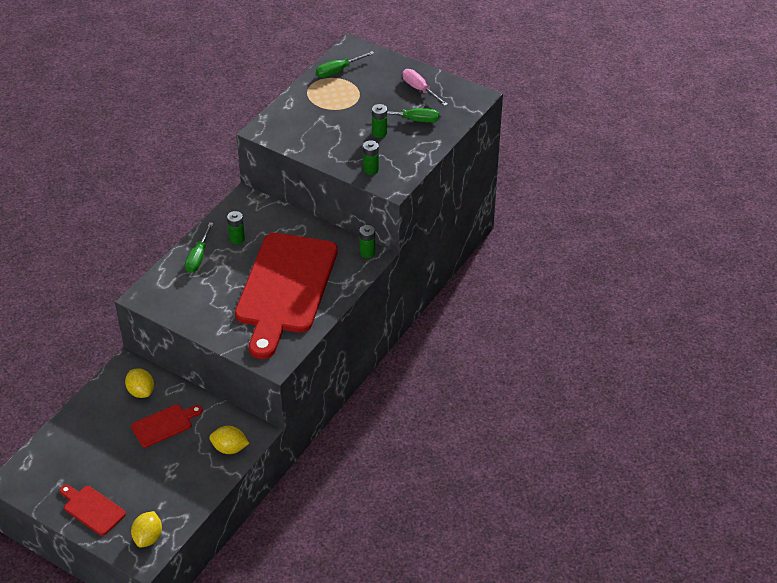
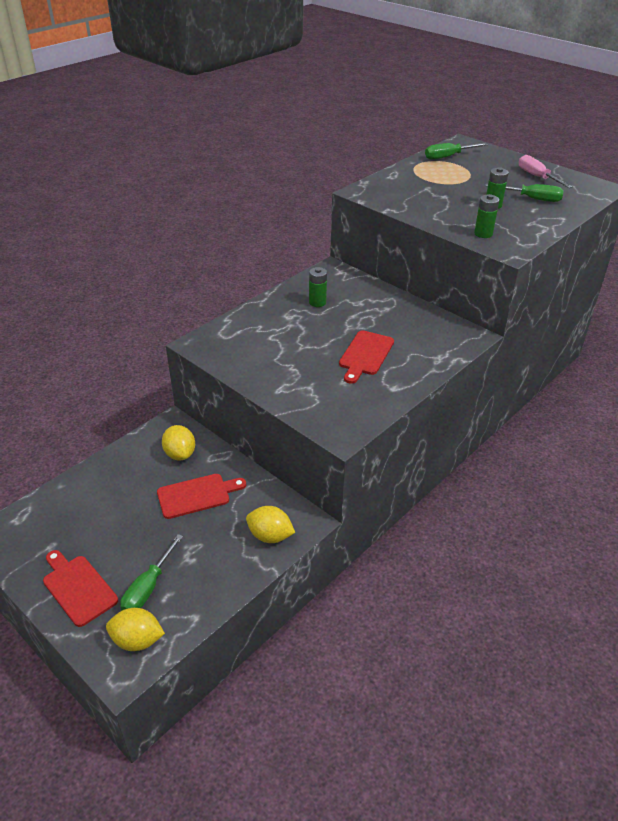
camera: 10 degrees right, 5 degrees down
(148, 537) = (137, 640): yellow lemon -> yellow lemon turned 75 degrees clockwise
(198, 257) = (271, 314): green screwdriver -> green screwdriver (148, 587)
(285, 288) = (365, 355): red cutting board -> red cutting board, size x0.42
(367, 253) = (466, 331): green battery -> none

